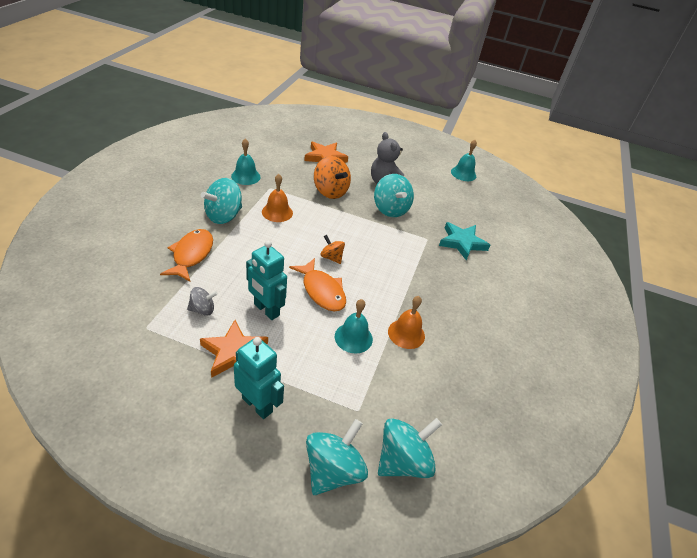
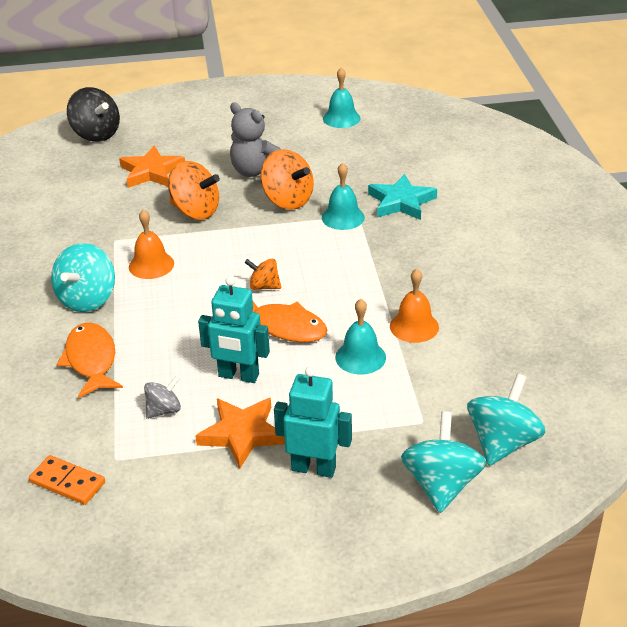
camera: 20 degrees left, 5 degrees down
(105, 328) = (67, 482): none -> orange domino
(245, 176) = (69, 240): turquoise bell -> turquoise bell (343, 217)
(313, 124) = (96, 134): none -> black spinning top
(390, 209) = (287, 200): turquoise spinning top -> orange spinning top

